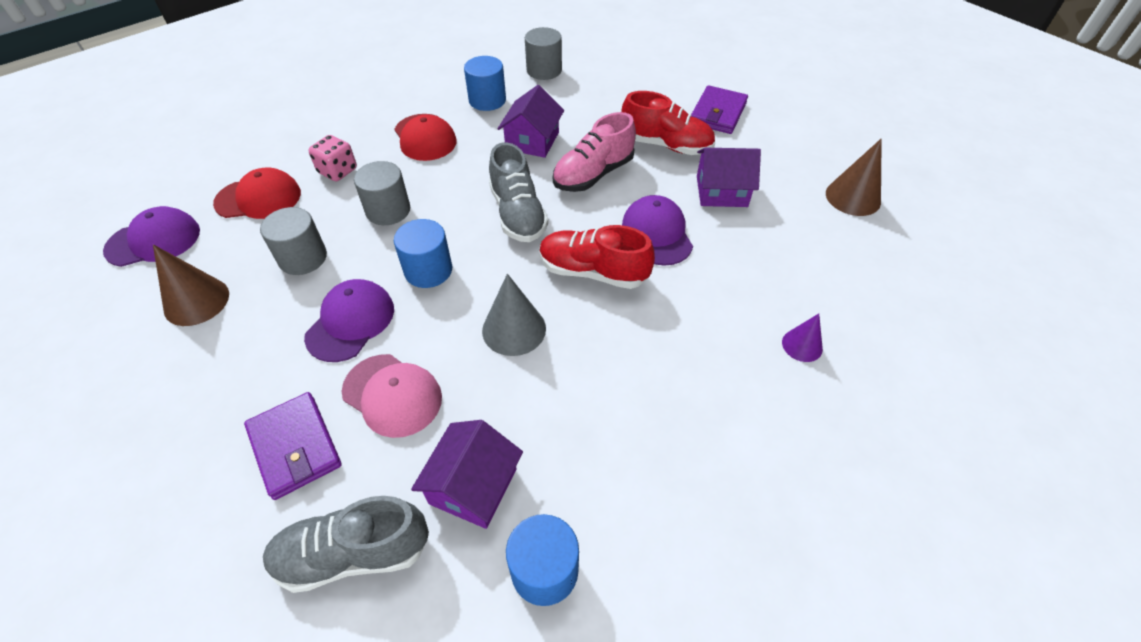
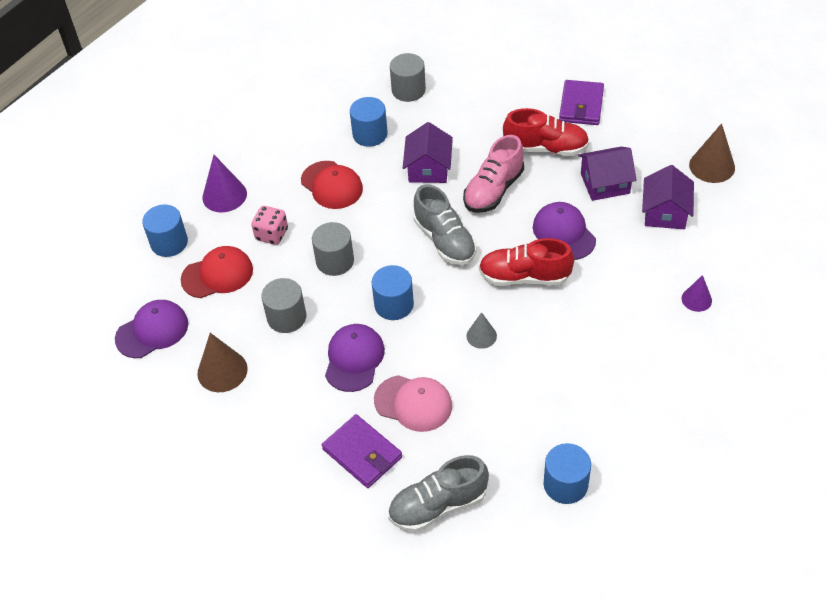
camera: 10 degrees left, 0 degrees up
(231, 158) = (169, 243): none -> blue cylinder
(313, 126) = (224, 195): none -> purple cone
(473, 486) = (498, 447): purple house -> purple house (665, 212)
(514, 329) = (481, 336): grey cone -> grey cone, size x0.61

